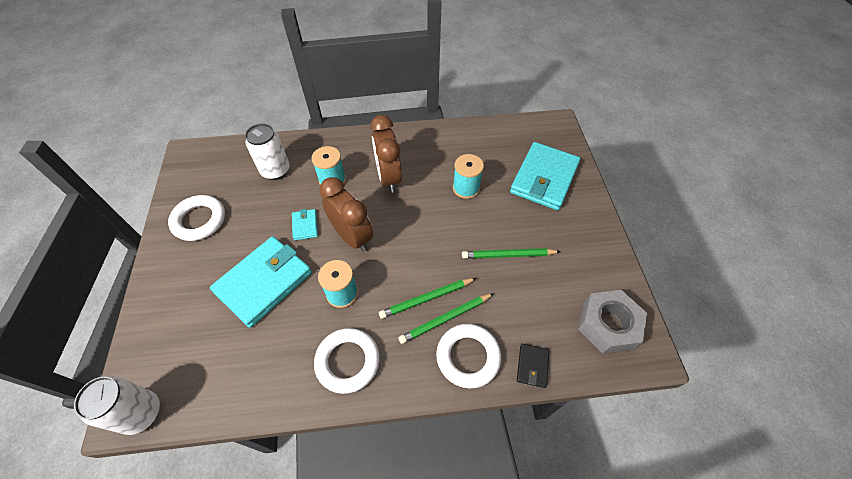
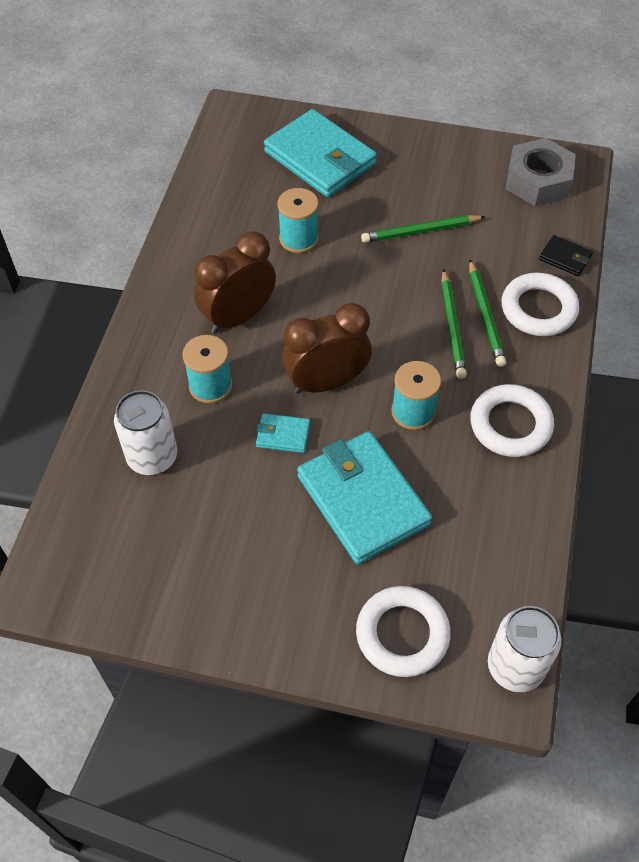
camera: 70 degrees left, 0 degrees up
(199, 220) = (209, 577): white ring -> white ring (402, 634)
(389, 177) = (238, 317): brown clock -> brown clock turned 135 degrees clockwise
(508, 255) = (420, 231): green pencil -> green pencil turned 60 degrees clockwise

